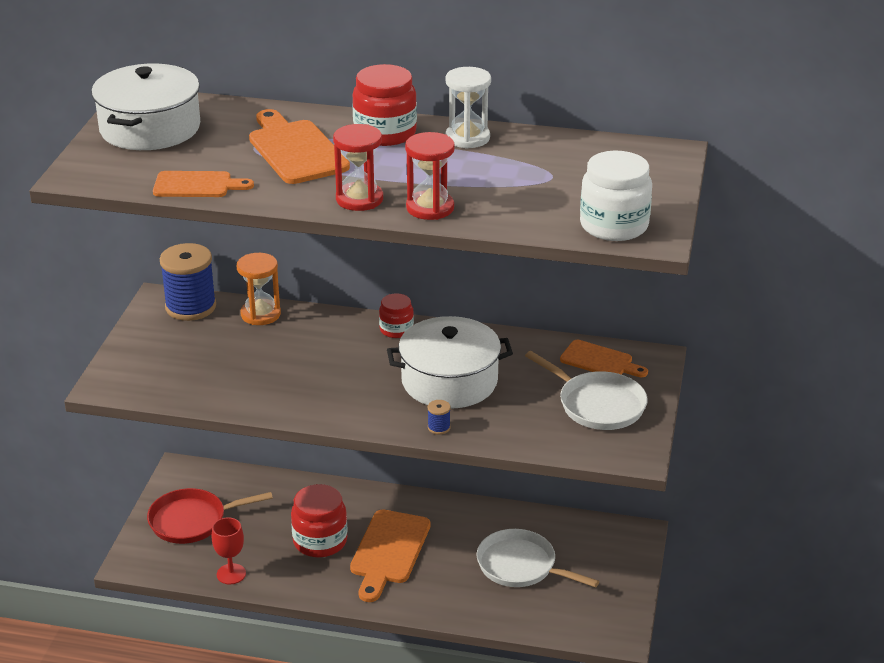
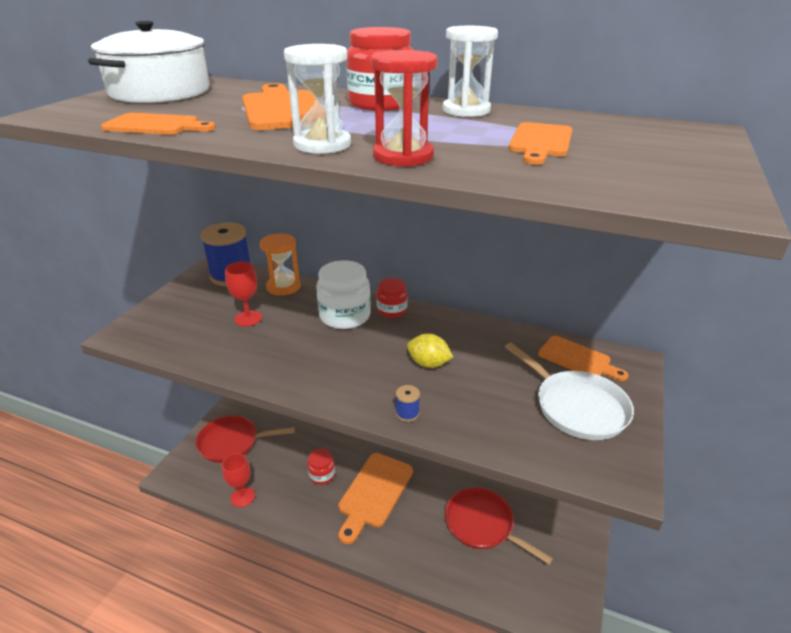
camera: 10 degrees right, 0 degrees up
(237, 355) = (248, 318): none -> red goblet
(320, 541) = (322, 475): red jar -> red jar, size x0.59
(359, 199) = (322, 145): red hourglass -> white hourglass
(449, 381) = (428, 363): white pot -> yellow lemon
(520, 566) = (482, 525): white pan -> red pan
(536, 180) = (540, 142): none -> orange cutting board
(614, 226) = (652, 187): white jar -> white jar (345, 316)

